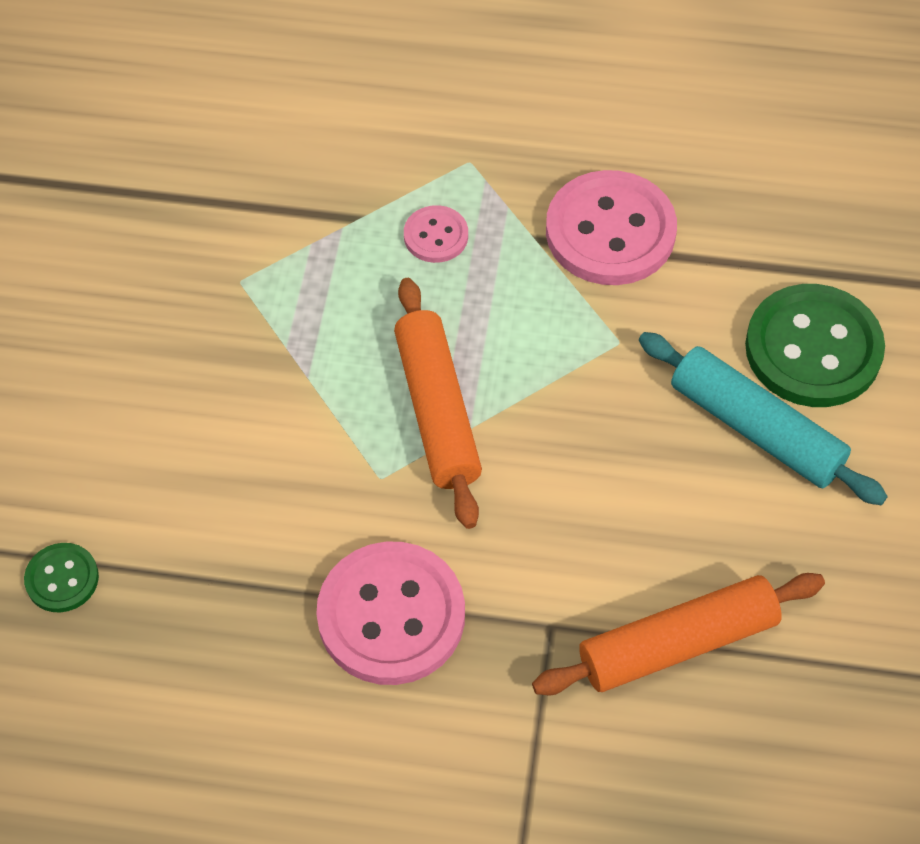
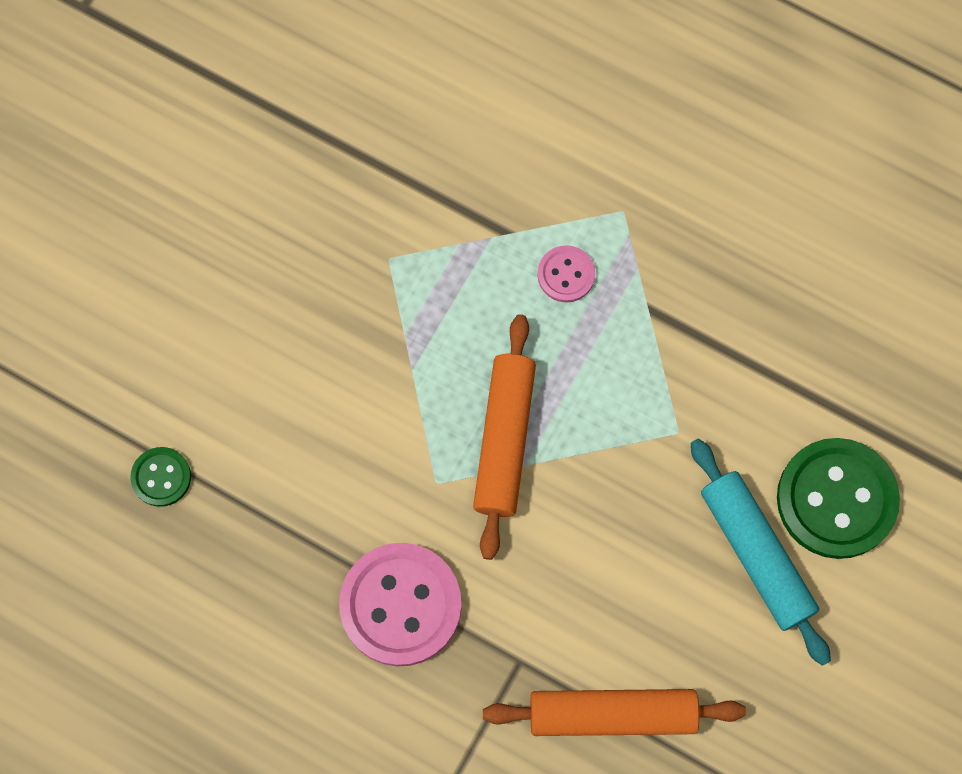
camera: 20 degrees right, 15 degrees up
(610, 231) = (714, 324): pink button -> none

